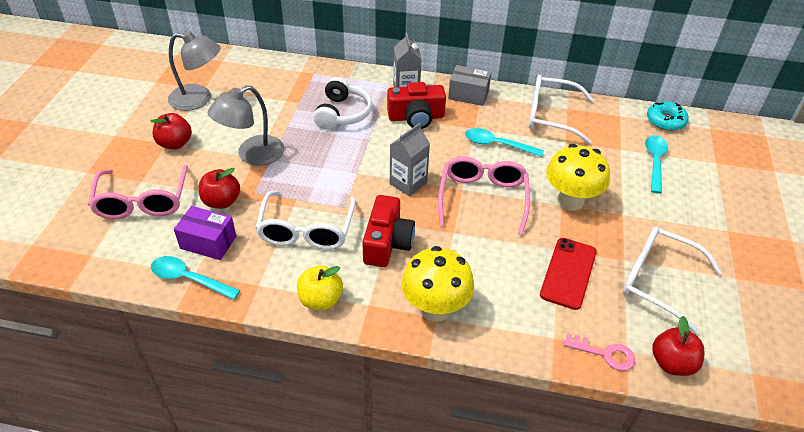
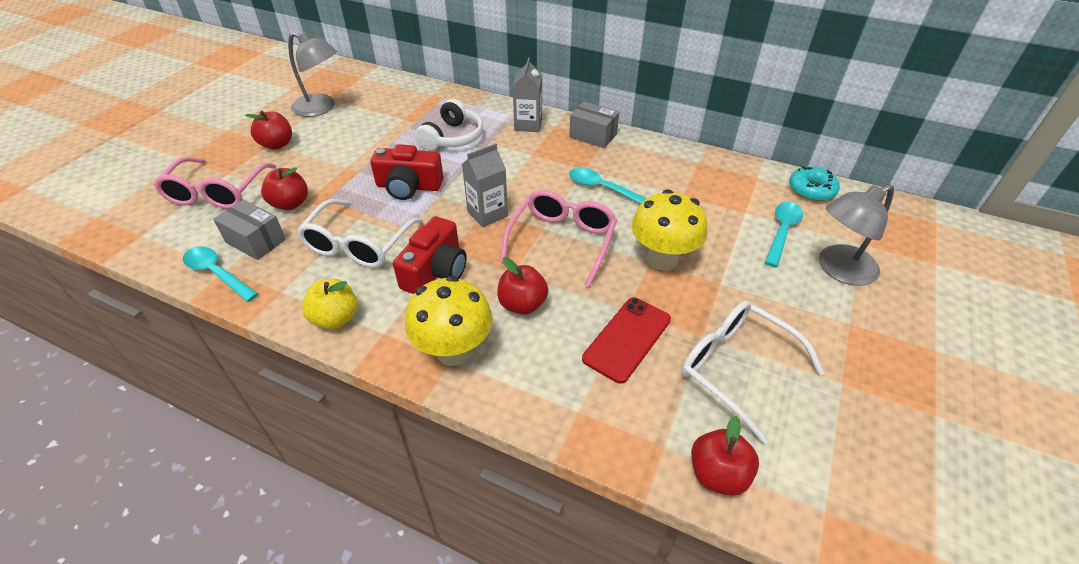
camera: 15 degrees right, 0 degrees up
(208, 242) = (256, 241): purple box -> grey box
(252, 155) = (343, 165): grey lamp -> grey lamp (838, 270)
(416, 117) = (527, 150): red camera -> red camera (409, 186)
(473, 259) = (522, 304): none -> red apple
(551, 116) = (676, 167): white glasses -> none
(604, 353) = (634, 444): pink key -> none

